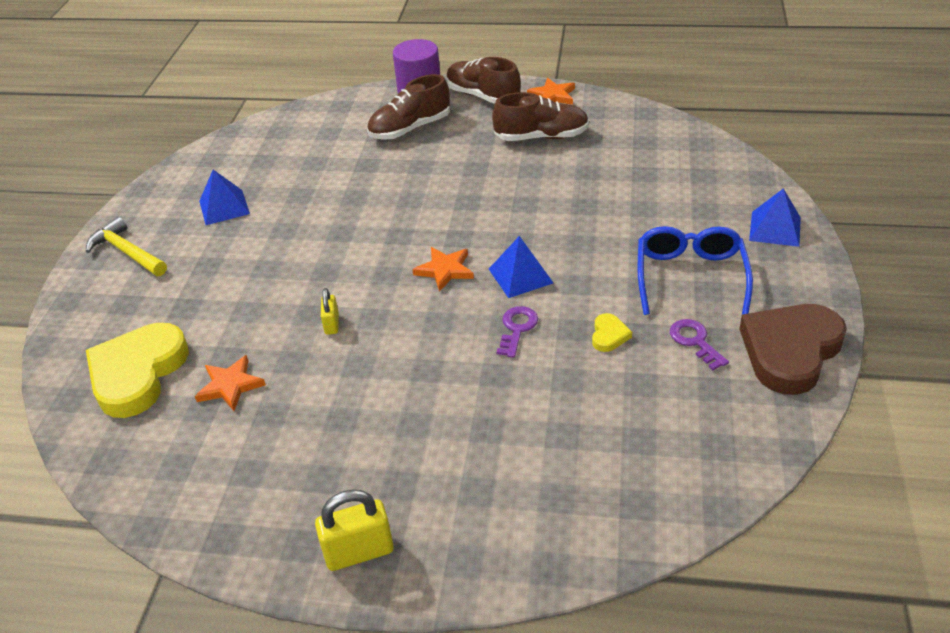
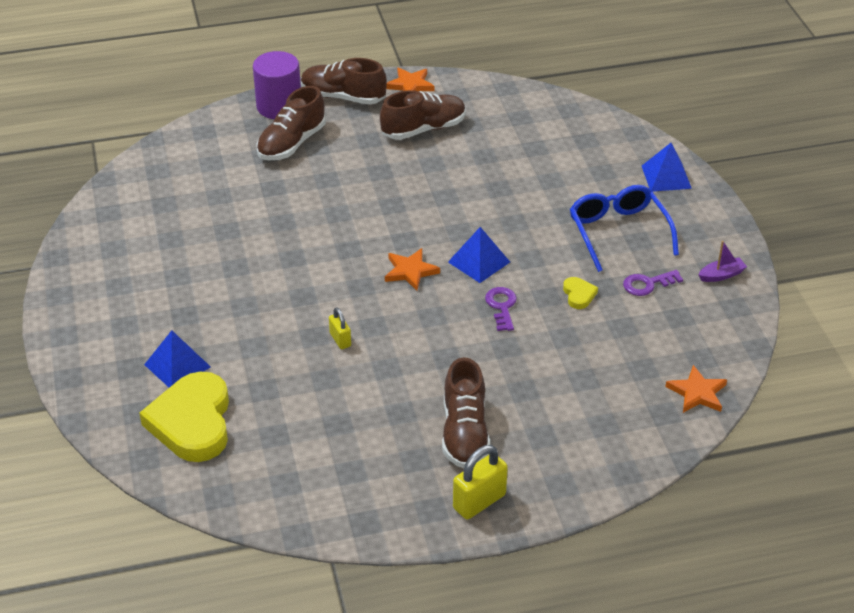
camera: 25 degrees left, 0 degrees up
(127, 252) = (93, 320): yellow hammer -> none
(224, 207) = (159, 257): blue pyramid -> blue pyramid (177, 365)
(230, 385) = (285, 411): orange star -> orange star (697, 393)
(393, 462) = (464, 433): none -> brown shoe
(695, 341) = (647, 284): purple key -> purple key turned 60 degrees counterclockwise
(790, 351) = (721, 275): brown heart -> purple boat

